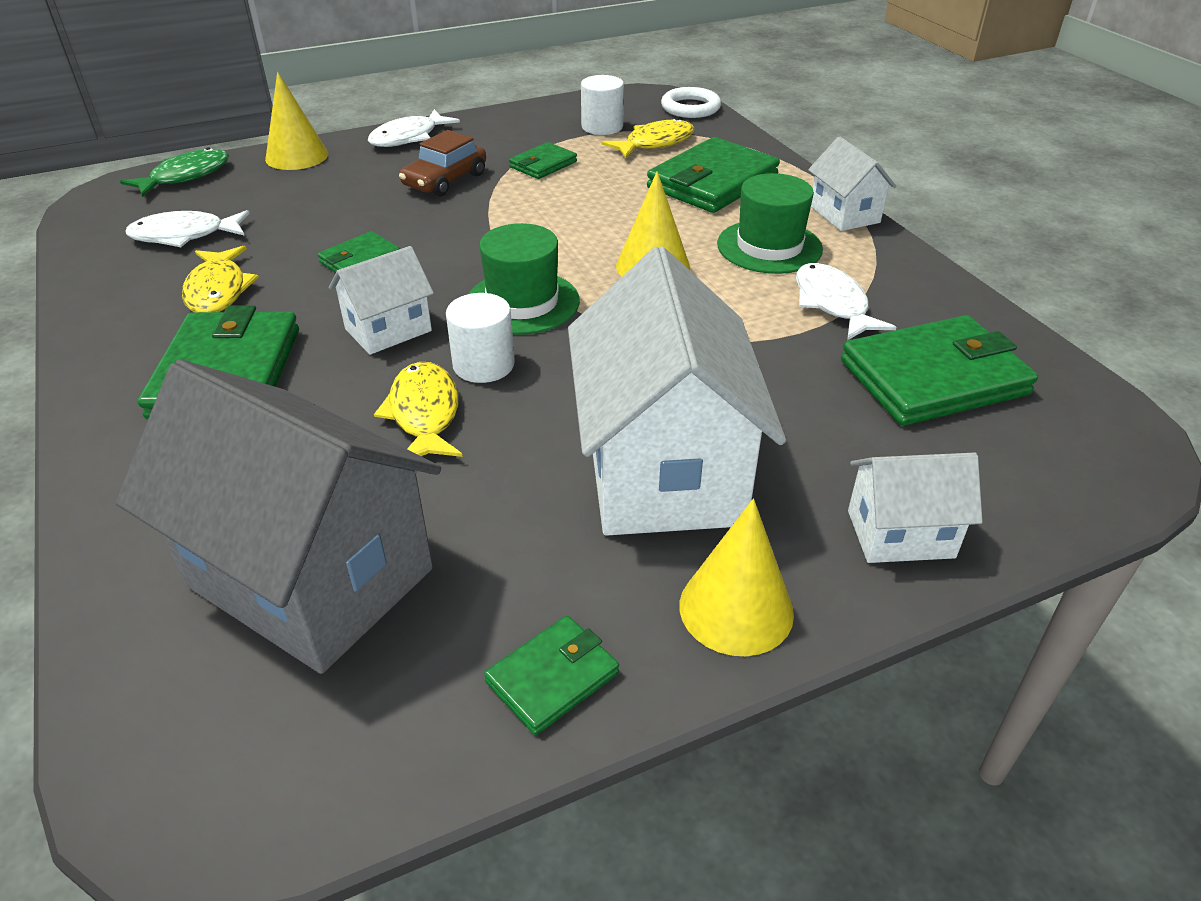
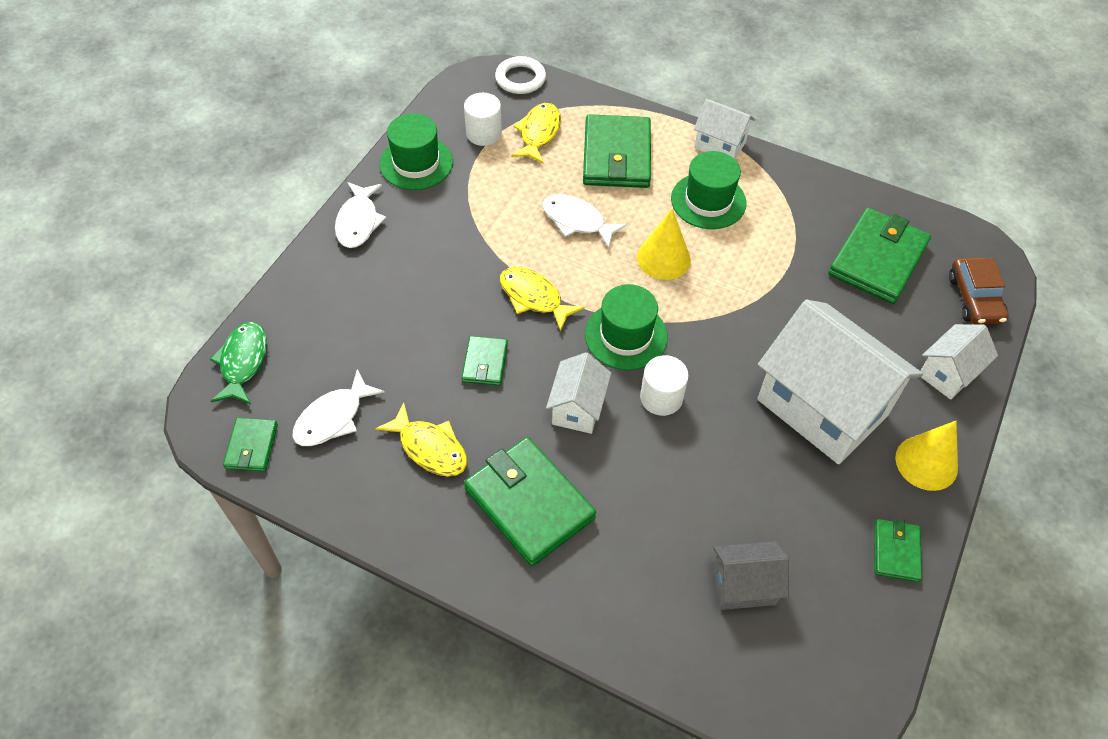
camera: 40 degrees left, 15 degrees up
(297, 156) = (300, 290): yellow cone -> none
(311, 577) = (743, 586): grey house -> grey house, size x0.49
(424, 414) = (672, 453): yellow fish -> yellow fish (533, 297)
(445, 180) = (444, 253): brown car -> brown car (974, 299)
(513, 123) = (416, 163): none -> green hat
(543, 164) = (490, 198): green wallet -> green wallet (252, 446)
(832, 304) = (784, 231): white fish -> white fish (577, 221)

